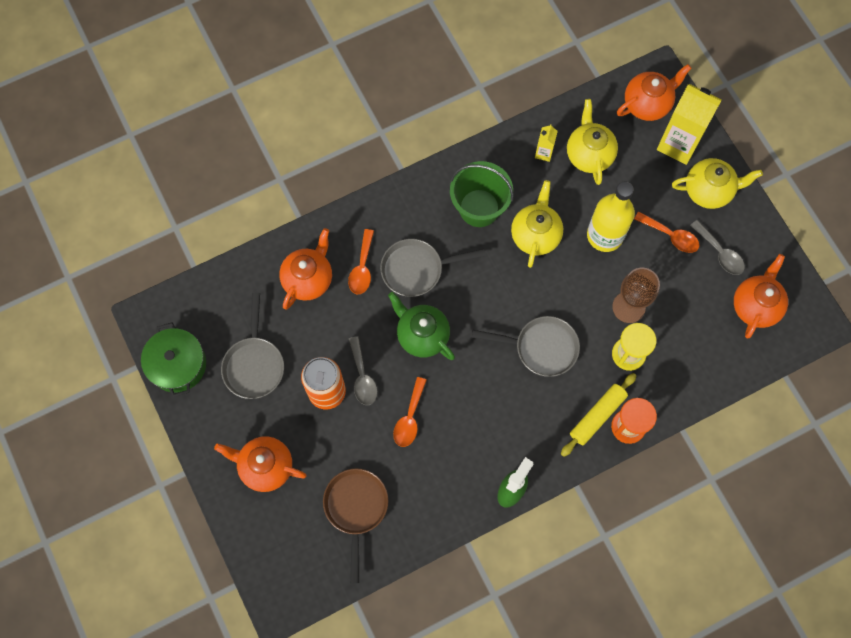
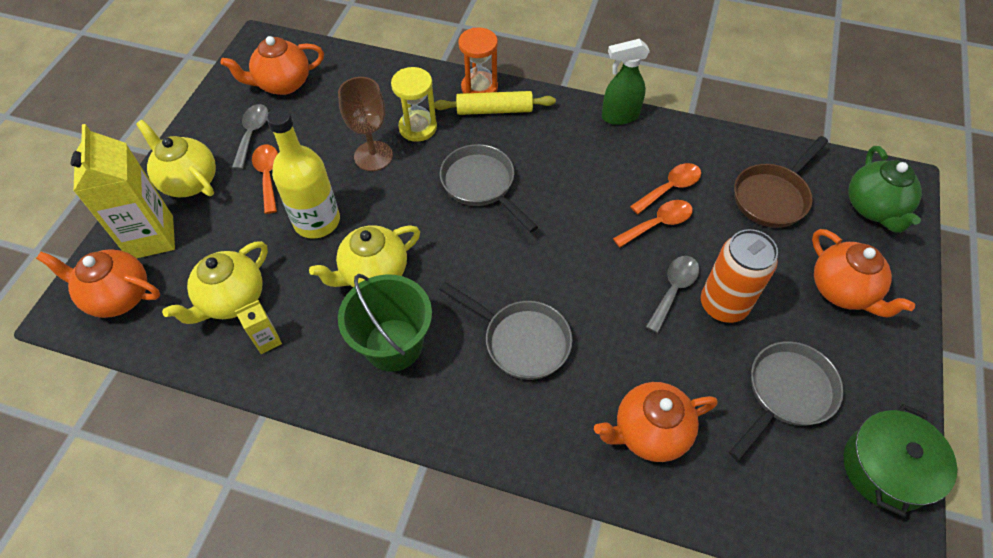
camera: 135 degrees left, 15 degrees down
(362, 268) = (577, 392): orange spoon -> orange spoon (670, 188)
(422, 335) = (578, 279): green teapot -> green teapot (874, 208)

